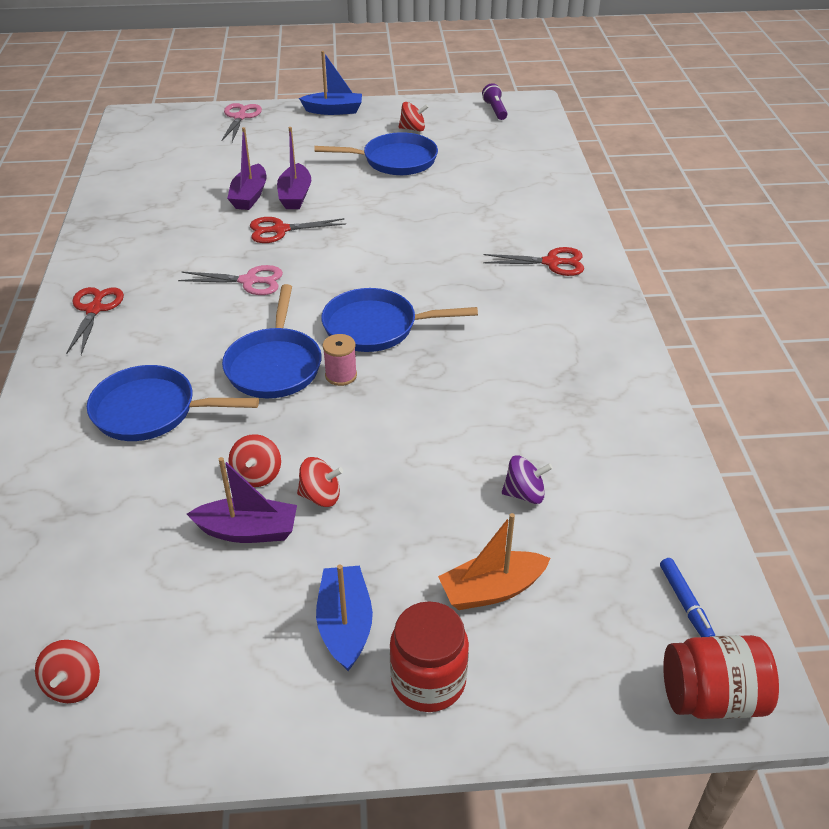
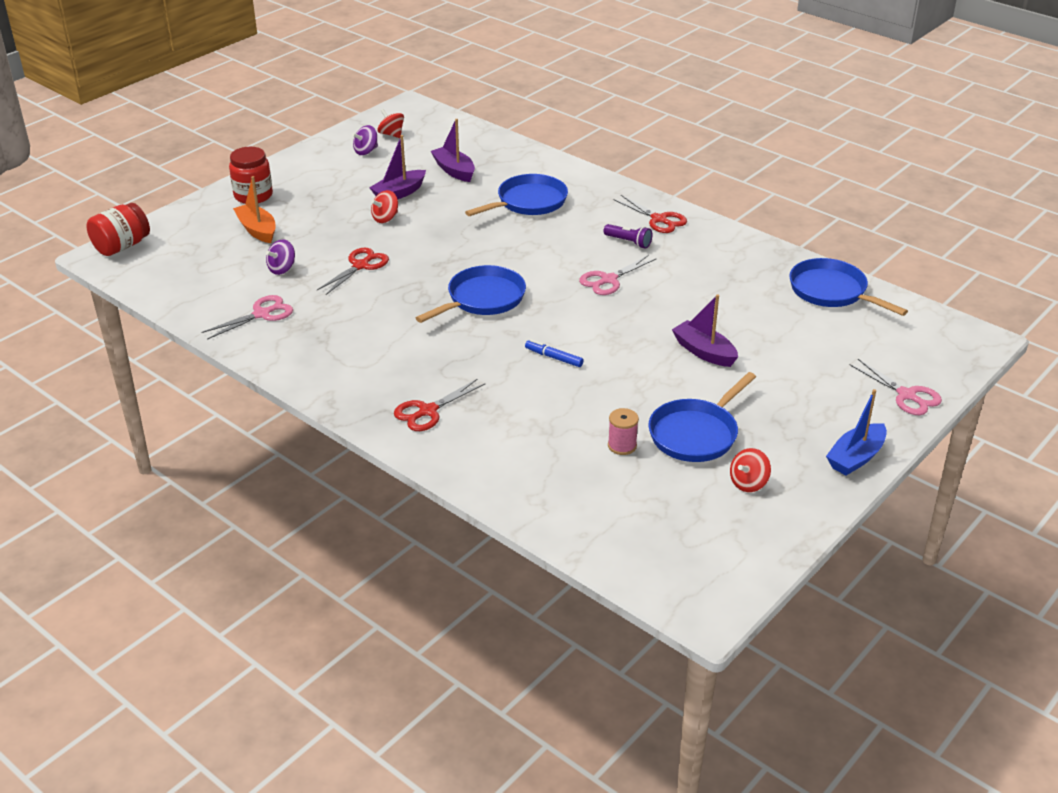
camera: 135 degrees right, 5 degrees down
(162, 667) = (366, 151): none -> purple spinning top
(249, 196) = (733, 332): purple boat -> purple boat (454, 171)
(257, 475) = (429, 209): red spinning top -> none
(274, 365) = (505, 250): blue pan -> blue pan (832, 292)
(280, 230) = (658, 321): red scissors -> red scissors (360, 266)
(341, 375) = (460, 265): pink spool -> pink spool (622, 446)
(345, 625) = (310, 192): blue boat -> none
(492, 590) = (257, 230): orange boat -> orange boat turned 60 degrees counterclockwise
(495, 110) = (721, 569): purple flashlight -> purple flashlight (628, 242)
(605, 440) = (262, 314): none -> pink scissors
(685, 603) = (156, 269): blue marker -> blue marker (554, 357)

